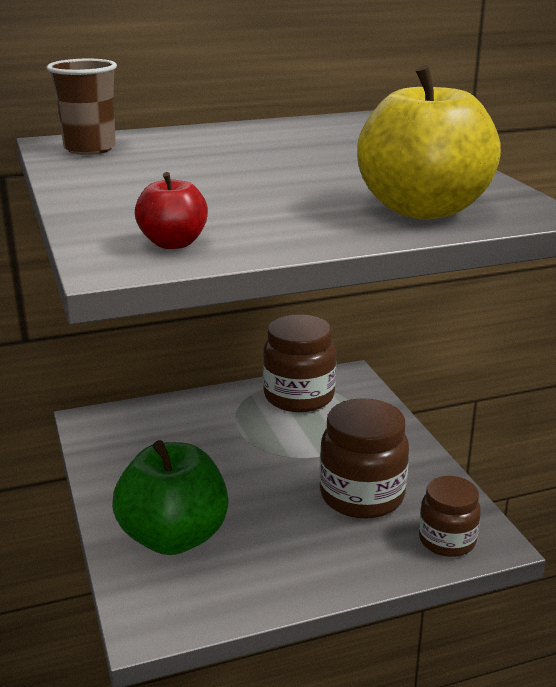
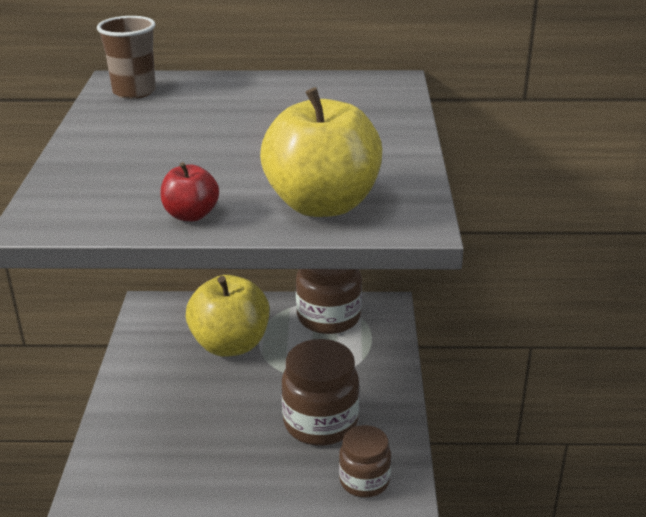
camera: 20 degrees right, 5 degrees up
(173, 243) = (95, 209): red apple -> red apple (191, 215)
(174, 537) = (152, 422): green apple -> none
(211, 441) = (230, 345): none -> yellow apple

